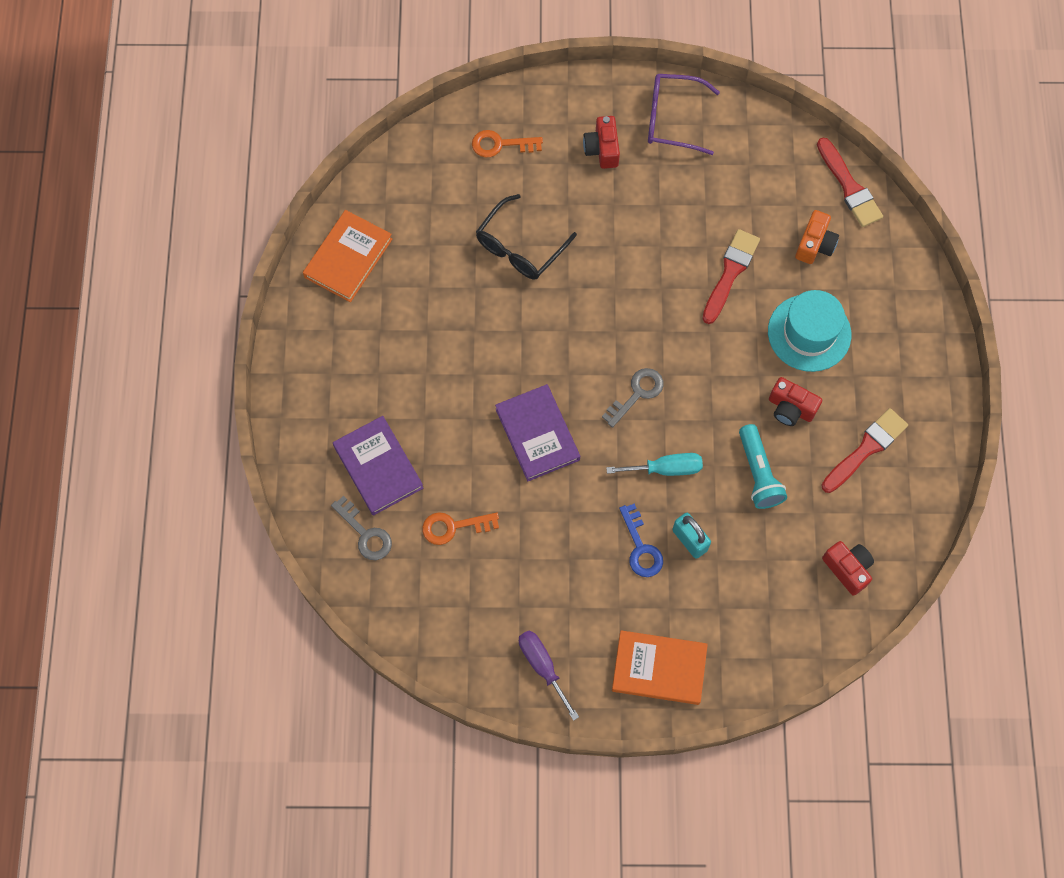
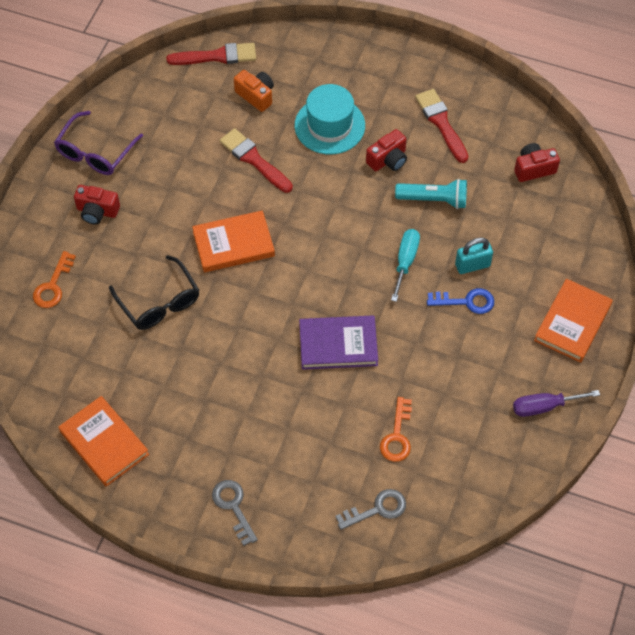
camera: 70 degrees left, 10 degrees down
(378, 467) = (318, 480): purple book -> none
(616, 291) = (233, 244): none -> orange book
(637, 394) = (332, 260): grey key -> grey key (233, 507)

